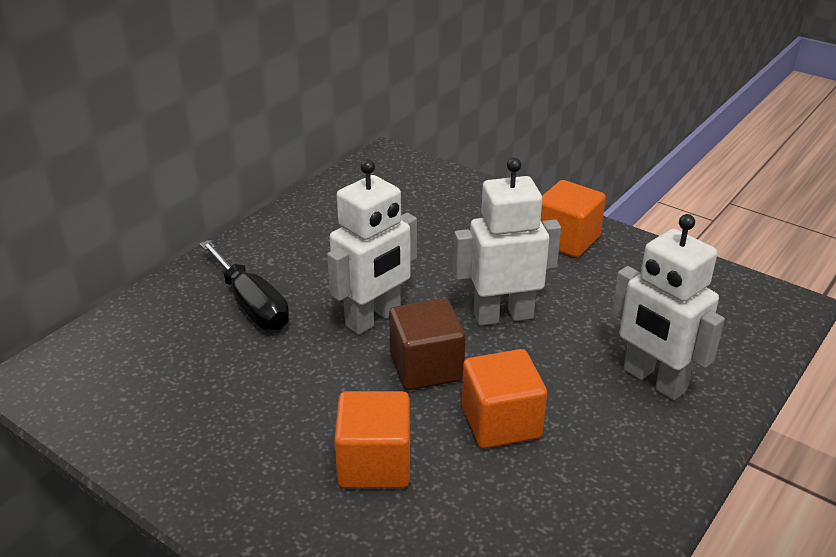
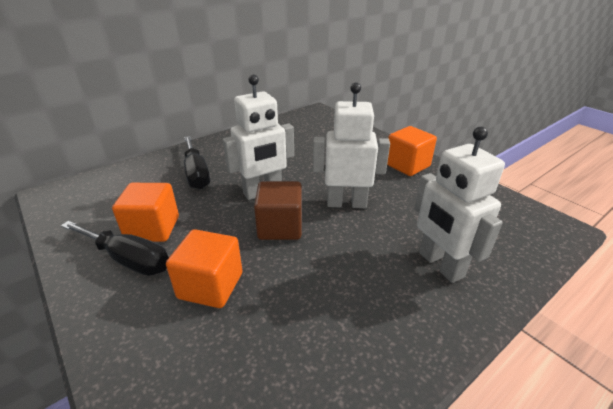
camera: 15 degrees right, 0 degrees up
(236, 453) = (128, 259): none -> black screwdriver
(501, 422) = (313, 273): orange cube -> orange cube (153, 228)

